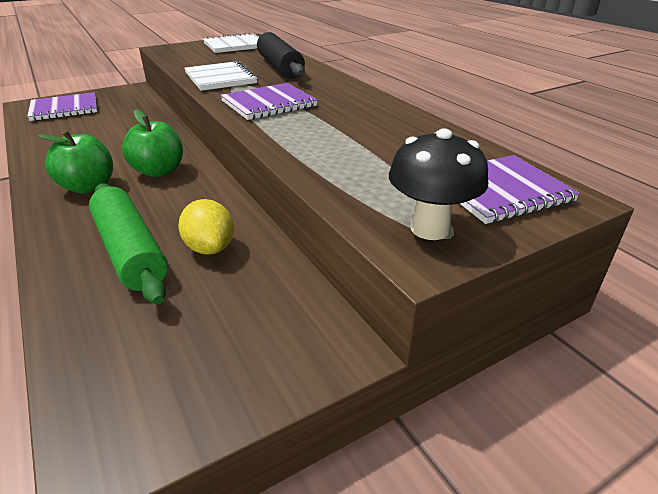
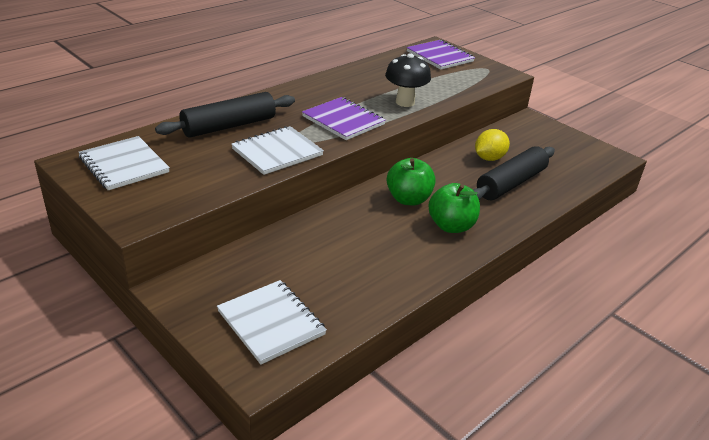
camera: 105 degrees left, 0 degrees up
(64, 109) = (271, 323): purple notebook -> white notebook
(130, 251) = (510, 183): green rolling pin -> black rolling pin
(430, 229) = (485, 71): black mushroom -> black mushroom (405, 102)

